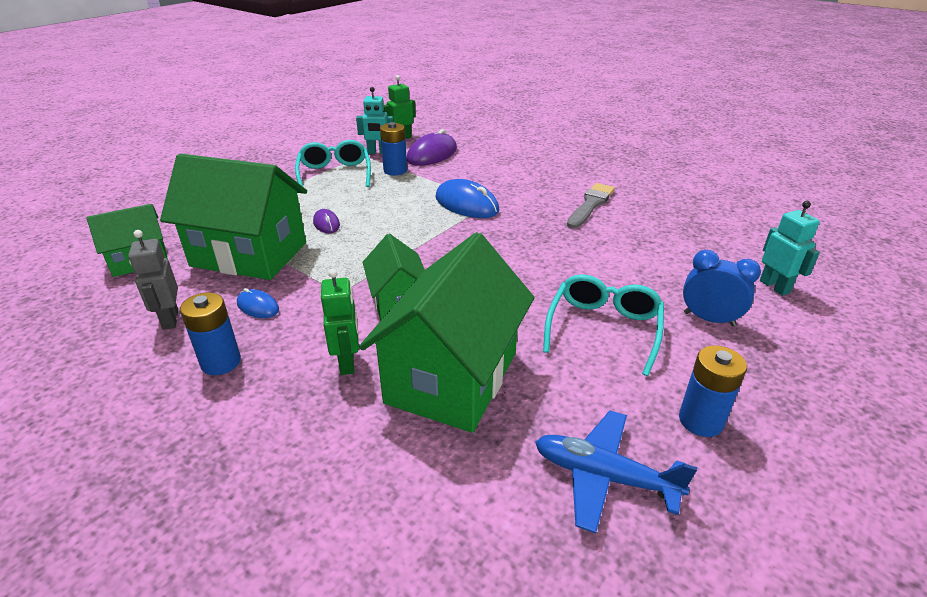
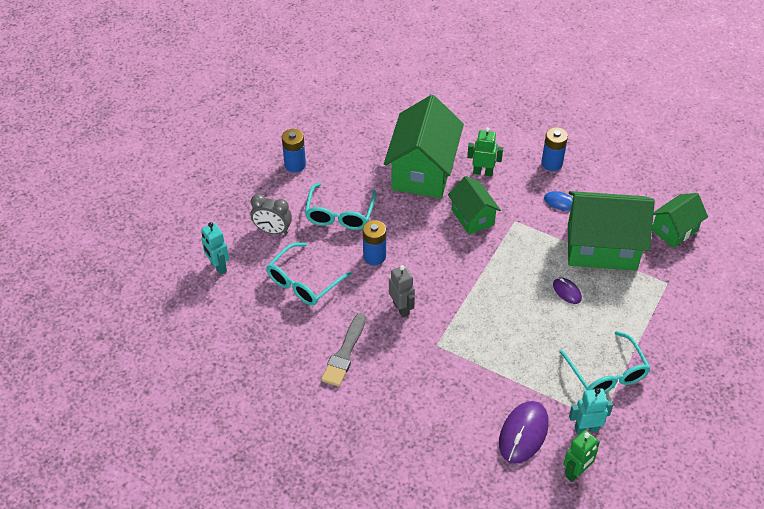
camera: 170 degrees right, 15 degrees up
(170, 319) = (605, 185): grey robot -> grey robot (401, 308)
(347, 362) = (483, 172): green robot -> green robot turned 120 degrees clockwise
(395, 170) = (548, 389): blue battery -> blue battery (374, 256)
(466, 204) = (458, 338): blue mouse -> none
(604, 476) = (344, 134): blue plane -> none
(647, 260) = (303, 282): none -> turquoise glasses
(709, 319) = (272, 230): blue clock -> grey clock

